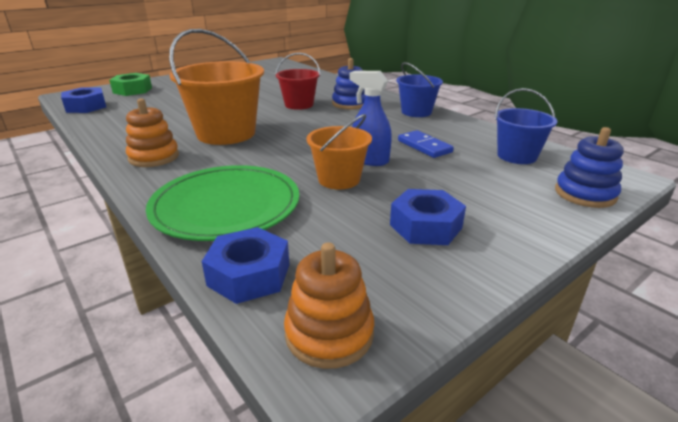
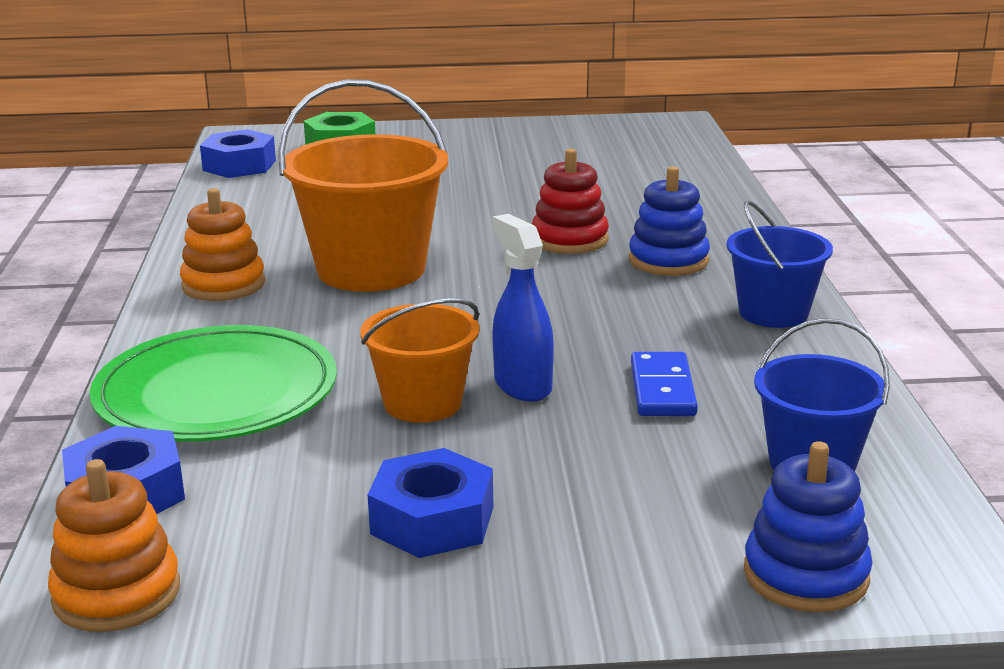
camera: 35 degrees right, 5 degrees down
(299, 105) = (569, 240): red bucket -> red stacking toy

